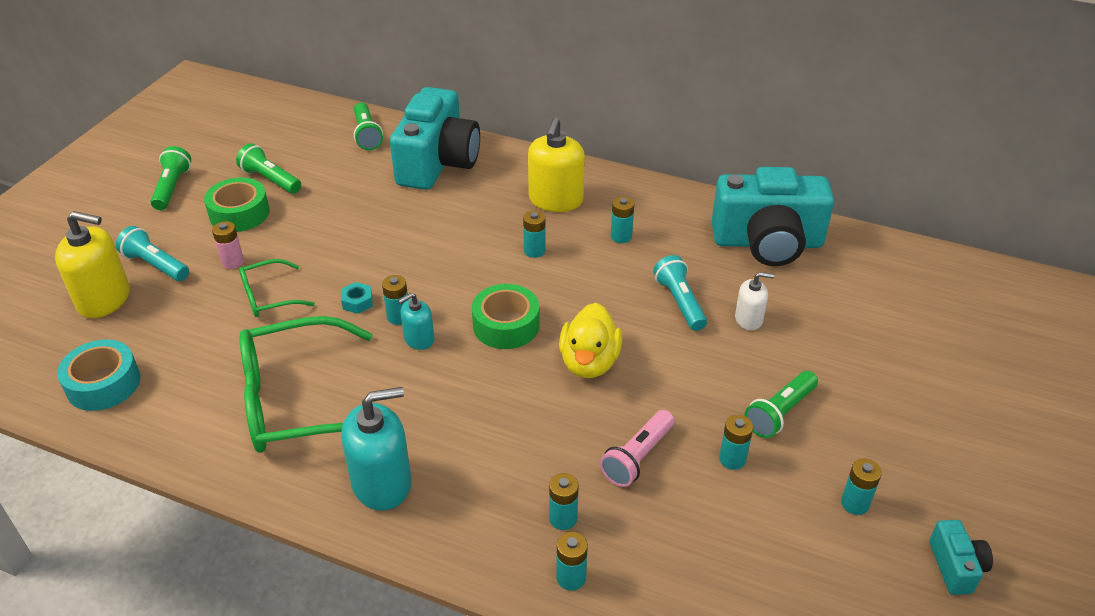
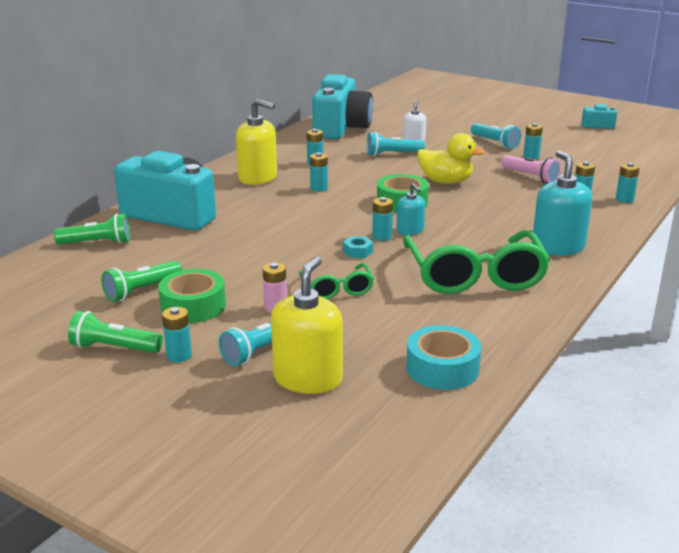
camera: 80 degrees left, 15 degrees down
(779, 413) = (495, 143): green flashlight -> turquoise flashlight
(855, 503) = (560, 137): turquoise battery -> turquoise battery (179, 355)

